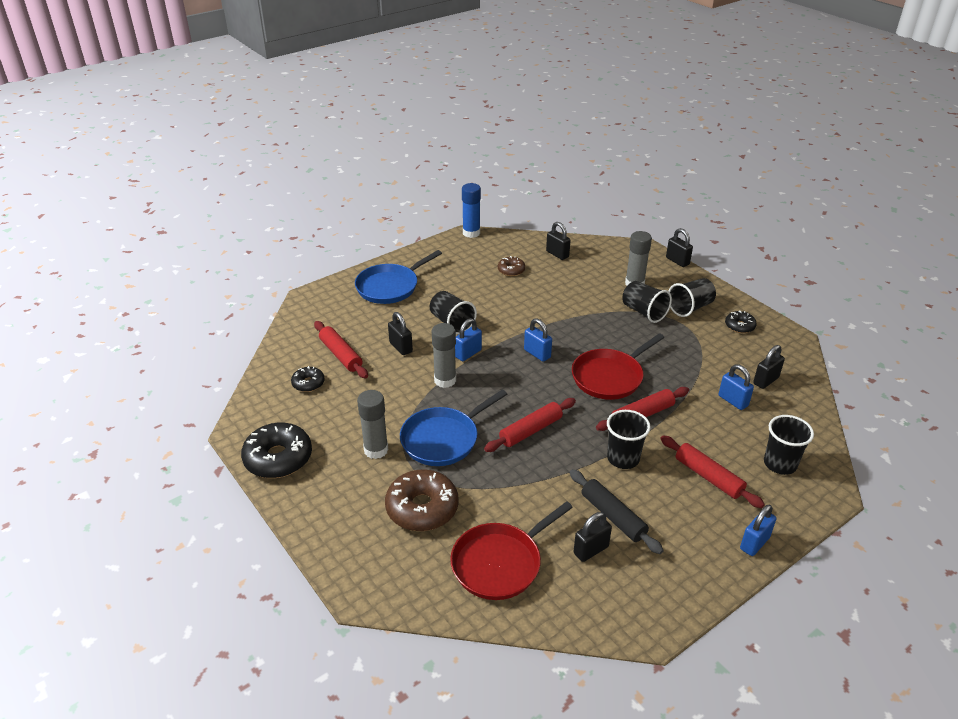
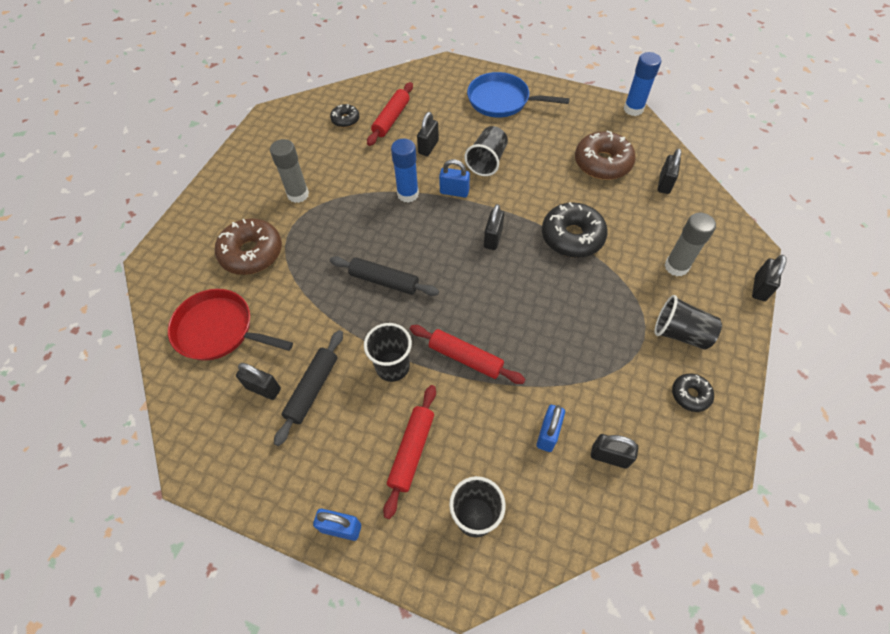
camera: 60 degrees right, 20 degrees up
(278, 458) = (257, 148): black donut -> black donut (572, 237)
(443, 439) = (335, 228): blue pan -> none
(445, 380) = (408, 194): grey glue stick -> blue glue stick
(511, 270) = (602, 163): brown donut -> brown donut, size x1.90
(530, 430) = (384, 281): red rolling pin -> black rolling pin
(537, 354) = (493, 238): blue padlock -> black padlock
(609, 377) = (502, 308): red pan -> none
(644, 312) = (633, 294): black cup -> none

